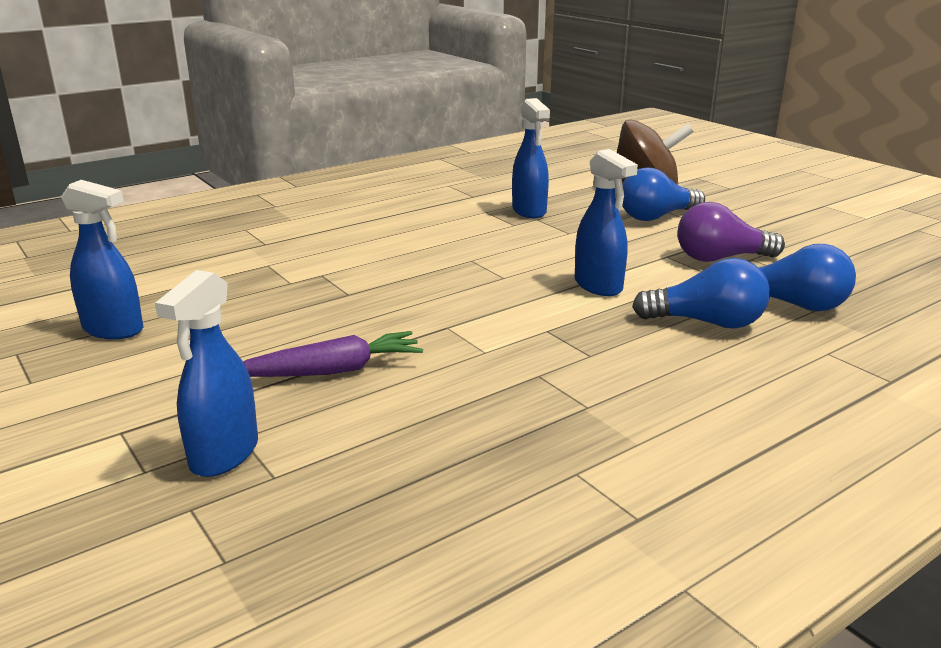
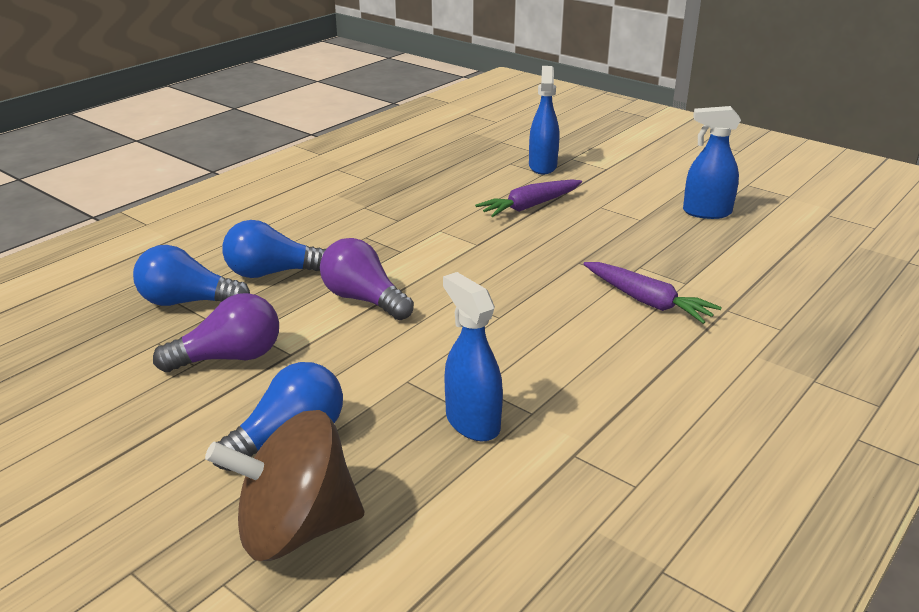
camera: 165 degrees right, 5 degrees up
(325, 255) = (647, 301): none -> purple carrot
(598, 286) = (364, 299): blue spray bottle -> purple light bulb

